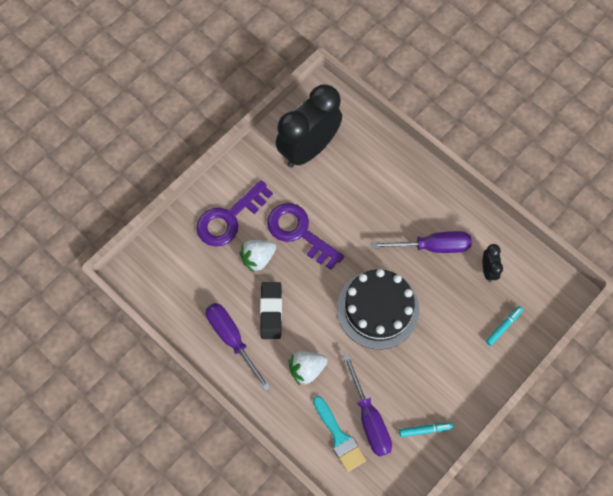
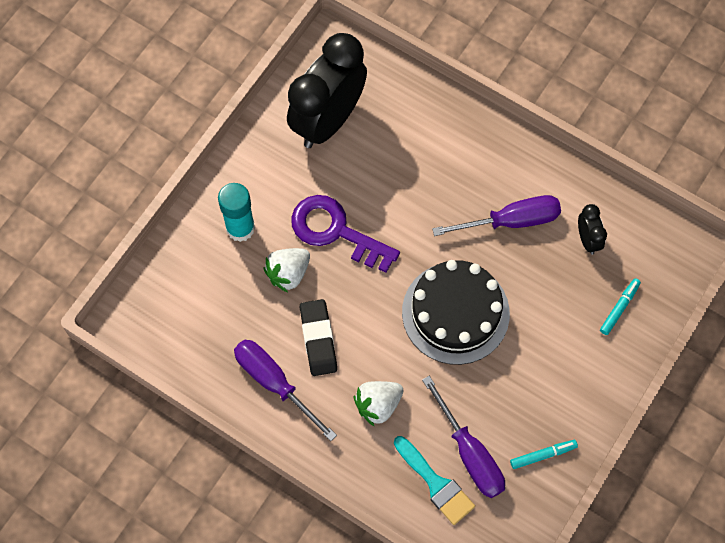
camera: 10 degrees left, 0 degrees up
(229, 218) = (240, 228): purple key -> turquoise glue stick

